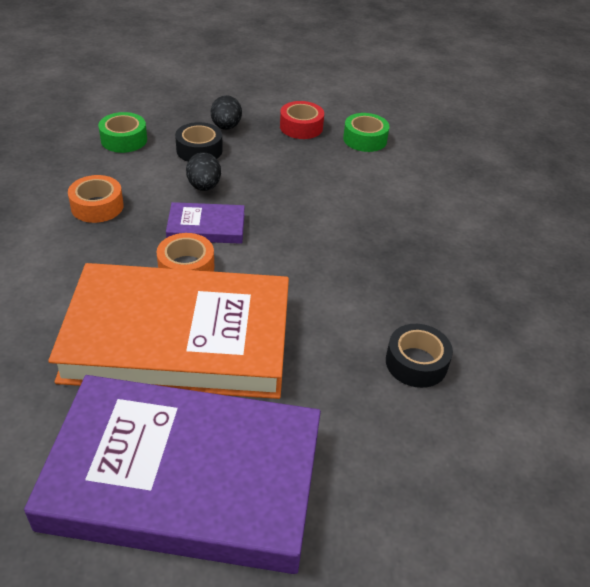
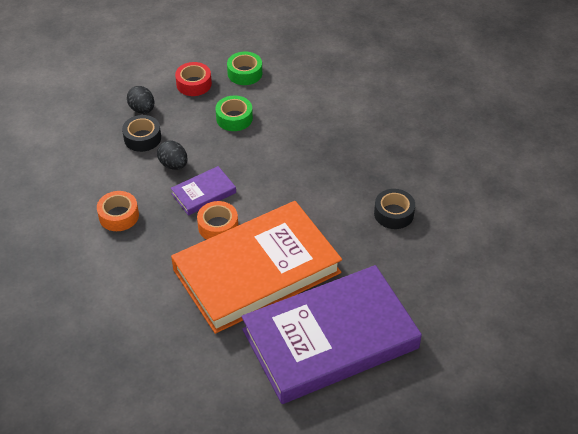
camera: 30 degrees left, 5 degrees up
(124, 140) = (81, 156): green tape -> green tape (234, 118)

